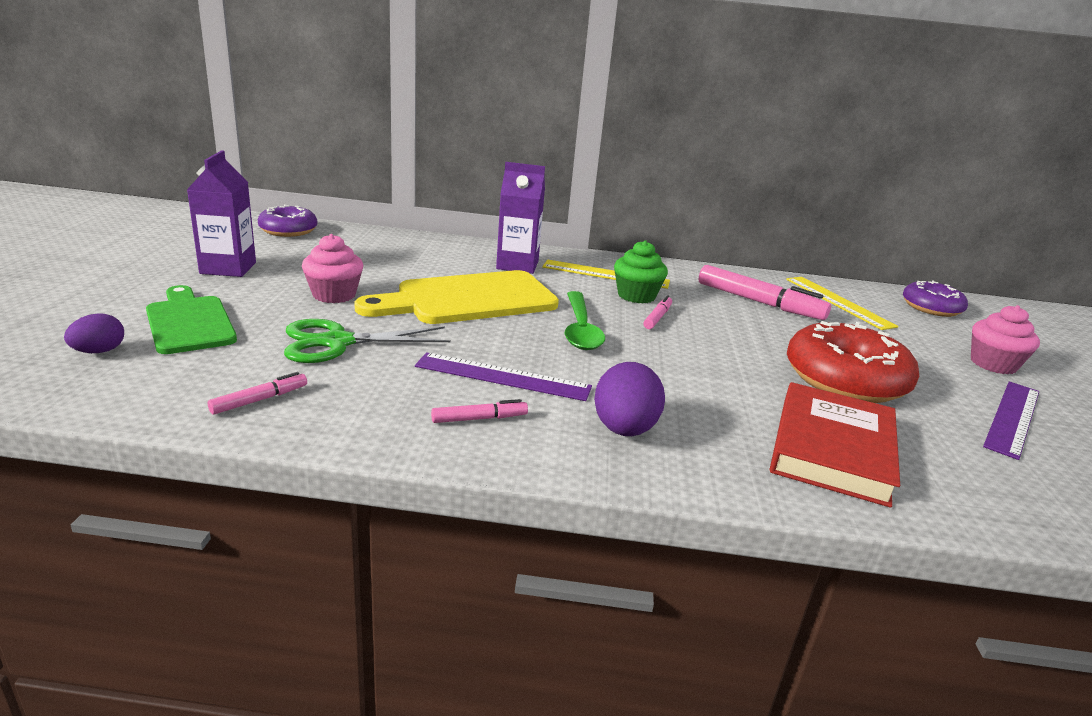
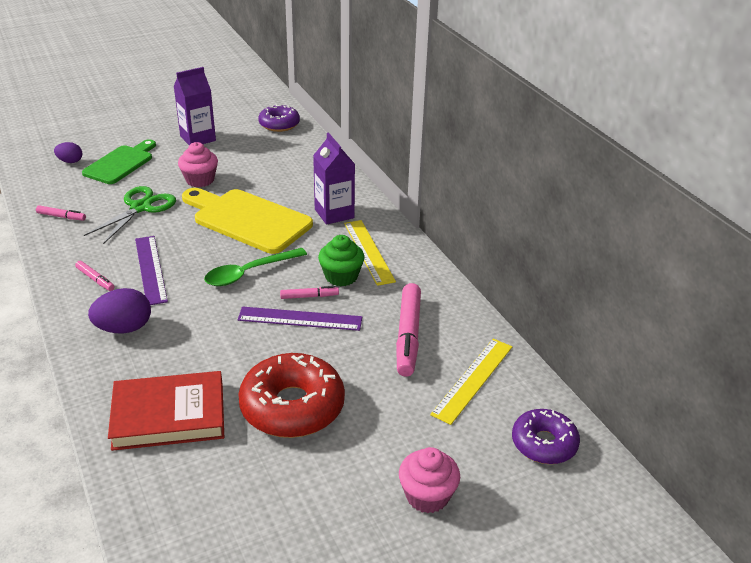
camera: 60 degrees right, 10 degrees up
(337, 342) = (140, 207): green scissors -> green scissors turned 75 degrees clockwise
(1012, 417) = (310, 510): purple ruler -> purple ruler (300, 318)

